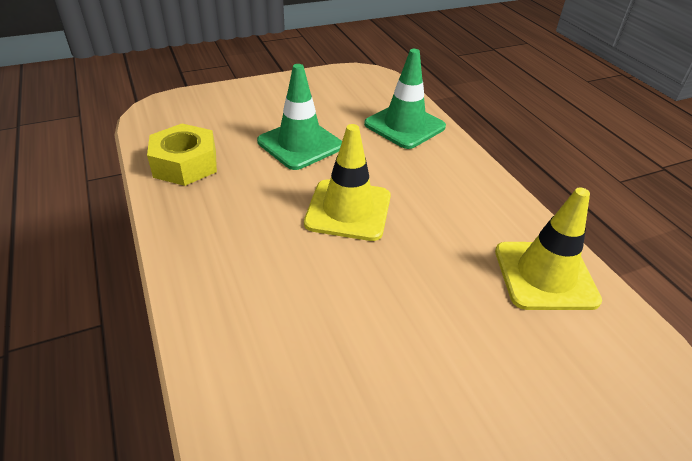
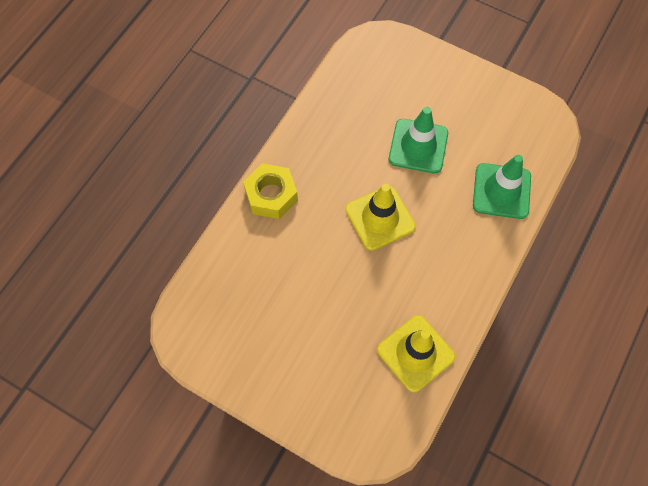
camera: 55 degrees right, 25 degrees up
(185, 164) = (341, 104): yellow nut -> yellow nut (271, 195)

